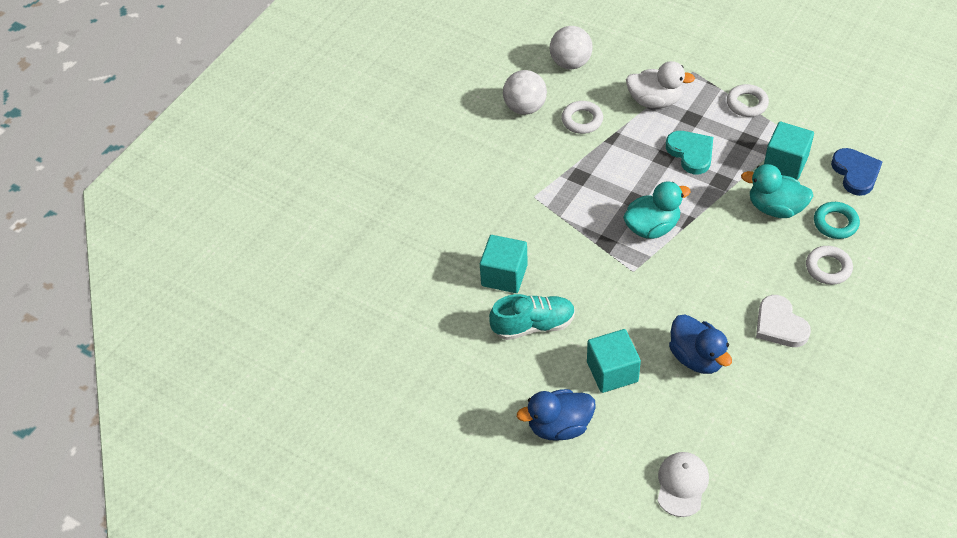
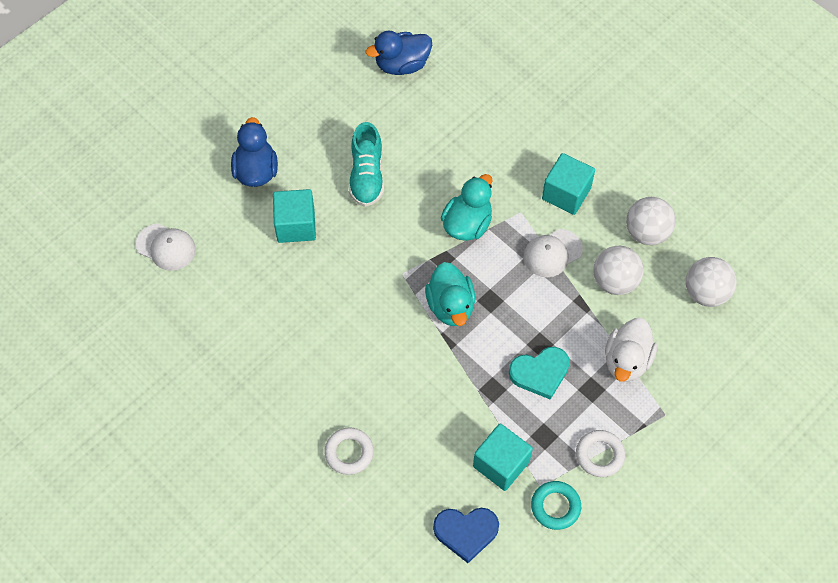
camera: 100 degrees right, 10 degrees up
(504, 275) = (431, 166): turquoise cube -> turquoise cube (566, 193)
(569, 166) = (552, 253): none -> white cap
(582, 120) = (615, 281): white ring -> white ball
(697, 357) = (286, 298): blue duck -> blue duck (402, 65)
(775, 208) = (441, 430): turquoise duck -> turquoise duck (467, 224)
(780, 325) = (297, 382): white heart -> none
(835, 223) = (403, 483): turquoise ring -> turquoise ring (555, 507)

